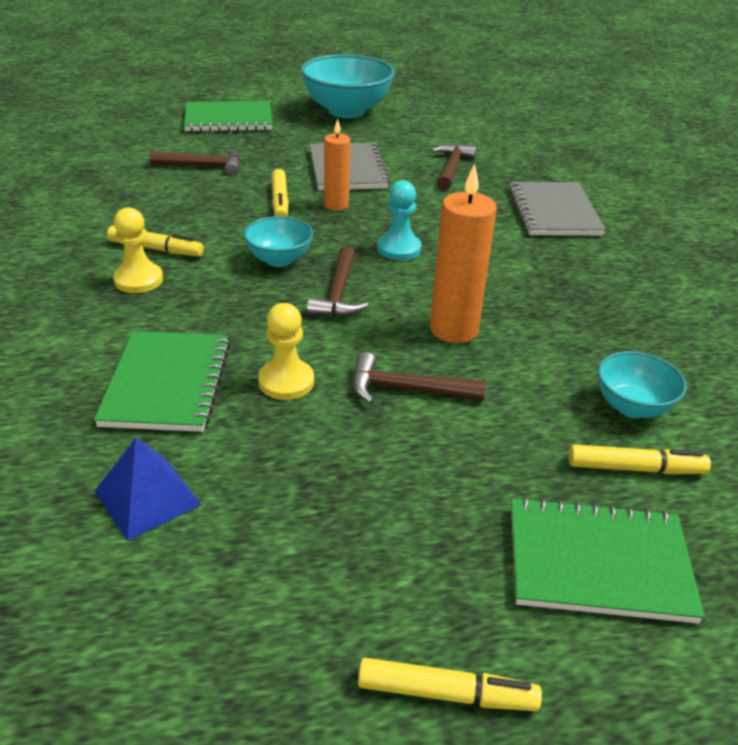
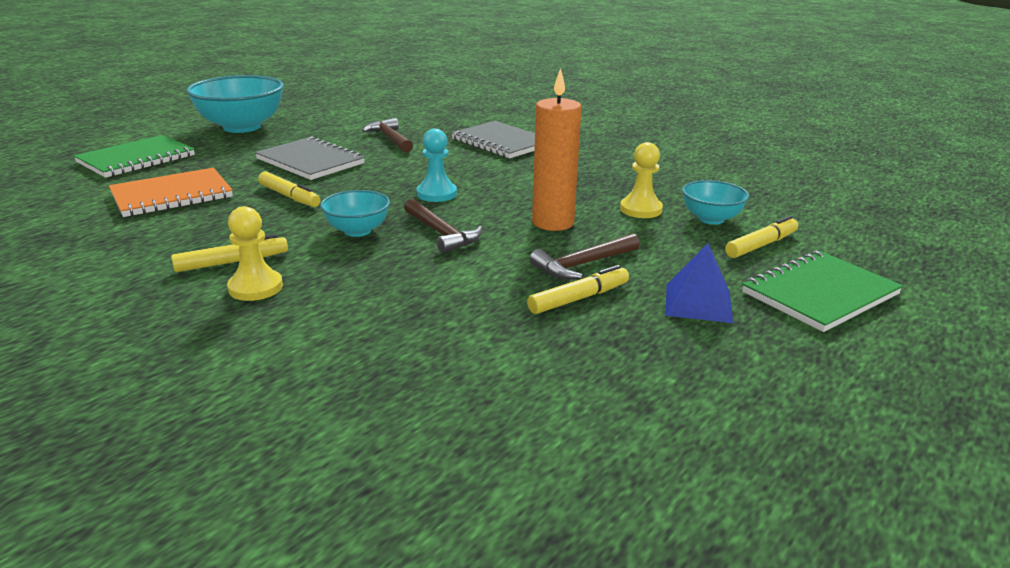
camera: 40 degrees left, 10 degrees down
(147, 497) = (528, 408): blue pyramid -> blue pyramid (698, 303)
(167, 384) = (411, 338): green notebook -> none
(204, 166) = (172, 195): brown hammer -> orange notebook
(286, 382) = (498, 296): yellow pawn -> yellow pawn (641, 209)
(336, 205) = (342, 184): orange candle -> none
(446, 694) = (867, 391): yellow marker -> yellow marker (579, 298)

